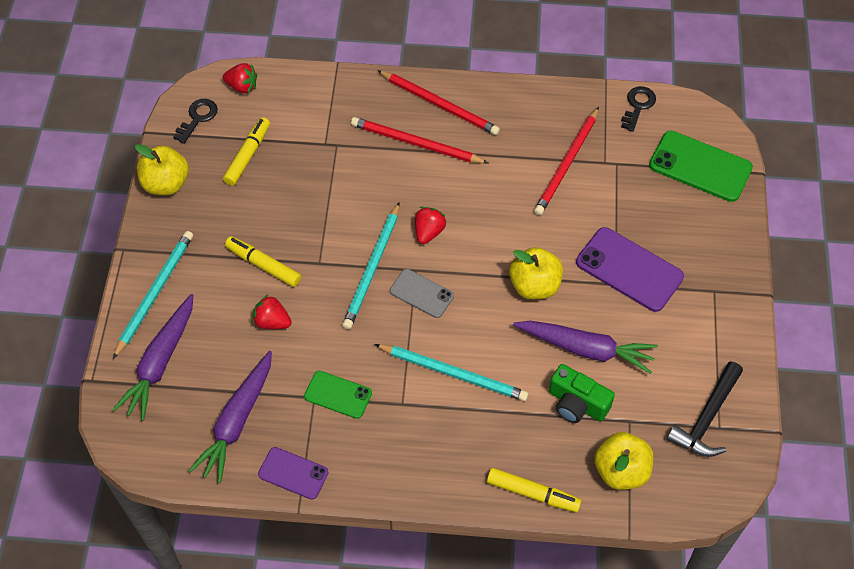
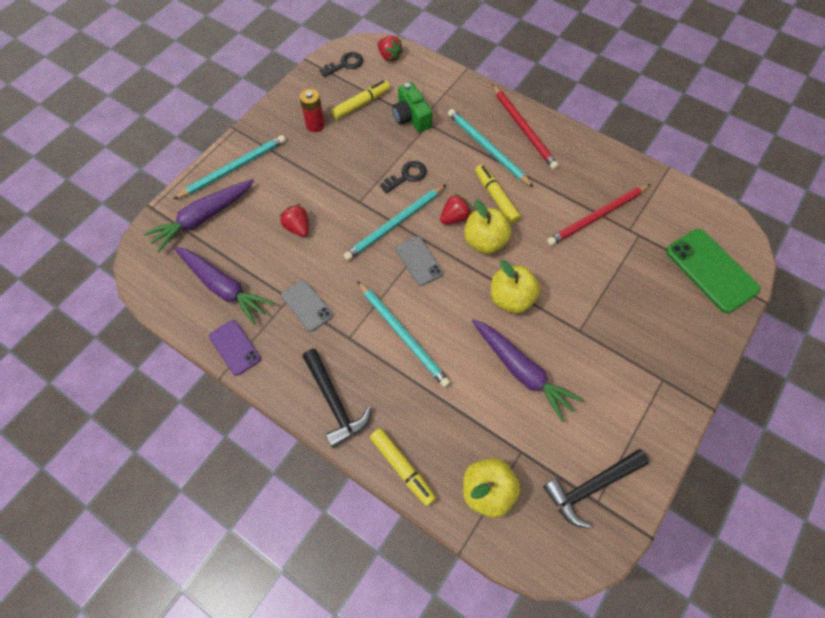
camera: 30 degrees right, 5 degrees up
(166, 184) = (293, 98): yellow apple -> yellow apple (485, 241)
(212, 202) = (315, 125): none -> red battery
(237, 421) = (223, 287): purple carrot -> purple carrot turned 105 degrees counterclockwise
(263, 265) = (319, 184): yellow marker -> yellow marker (496, 197)
(338, 395) = (307, 305): green phone -> grey phone
(416, 143) = (487, 148): red pencil -> turquoise pencil
(430, 471) = (334, 402): none -> black hammer
(577, 403) = (486, 412): green camera -> green camera (411, 117)
(629, 269) = (598, 325): purple phone -> none
(638, 106) = (684, 198): black key -> black key (407, 176)

